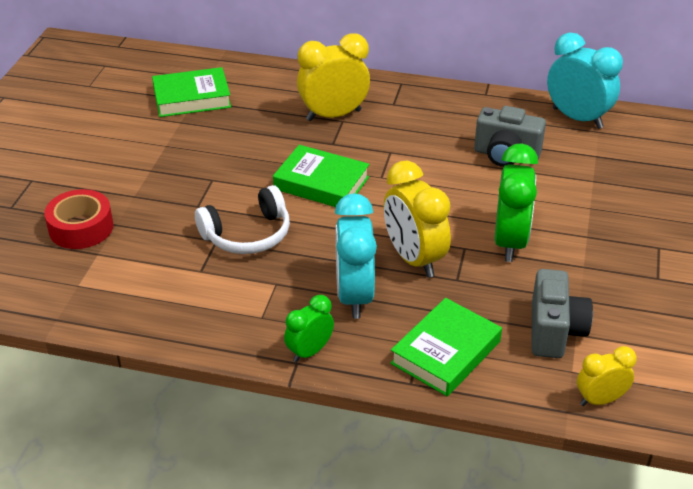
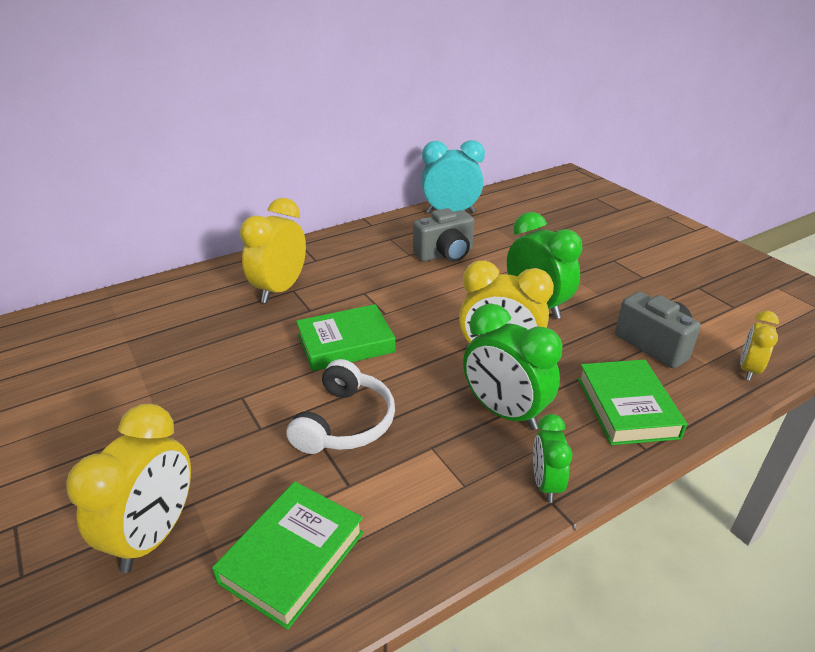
camera: 45 degrees left, 5 degrees down
(81, 228) = (154, 535): red tape -> yellow clock
(192, 98) = (121, 340): green book -> green book (292, 557)
(354, 296) = (505, 412): turquoise clock -> green clock

